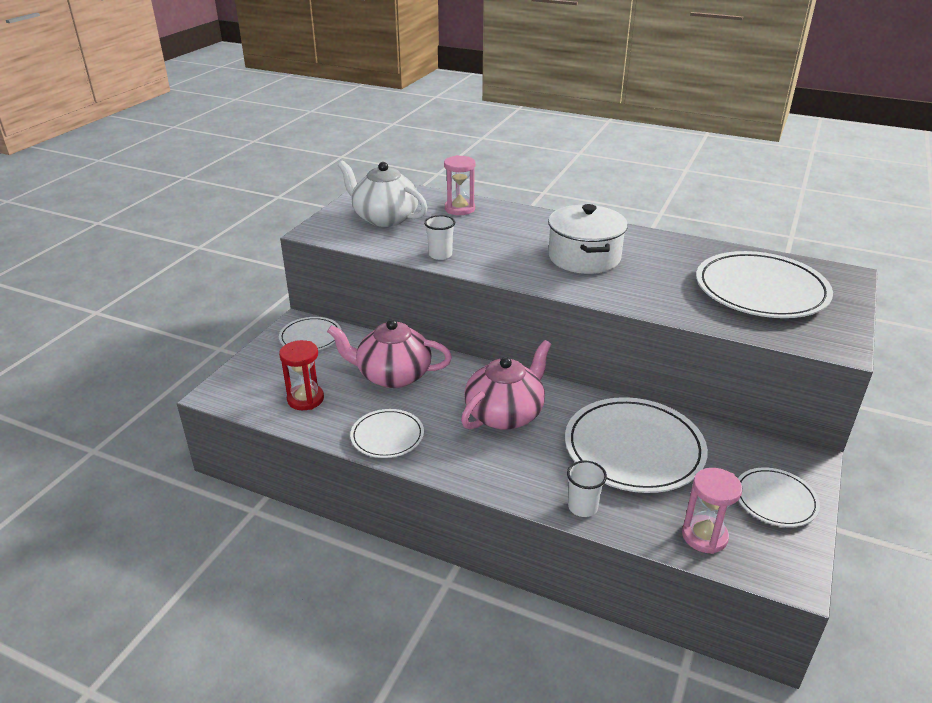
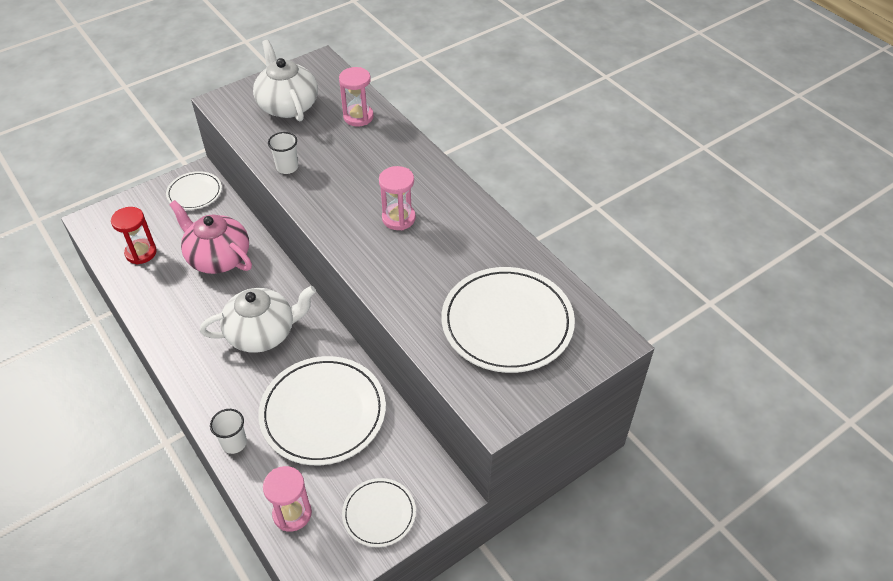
camera: 30 degrees right, 15 degrees up
(387, 436) = (164, 313): white plate -> none
(505, 414) = (262, 333): pink teapot -> white teapot
(584, 257) = (398, 218): white pot -> pink hourglass

